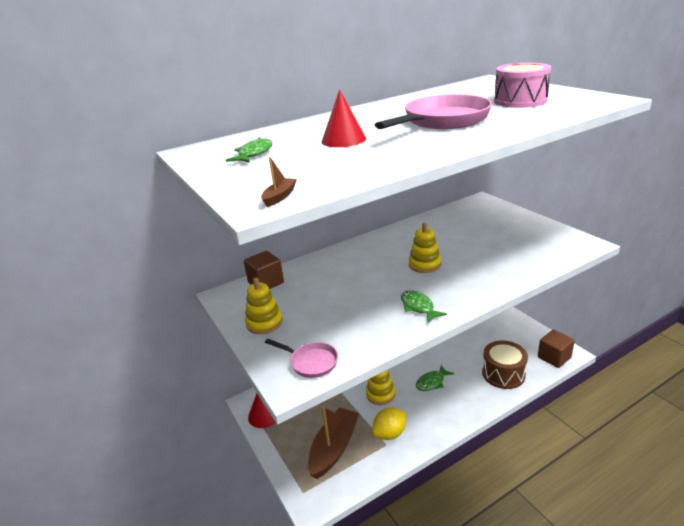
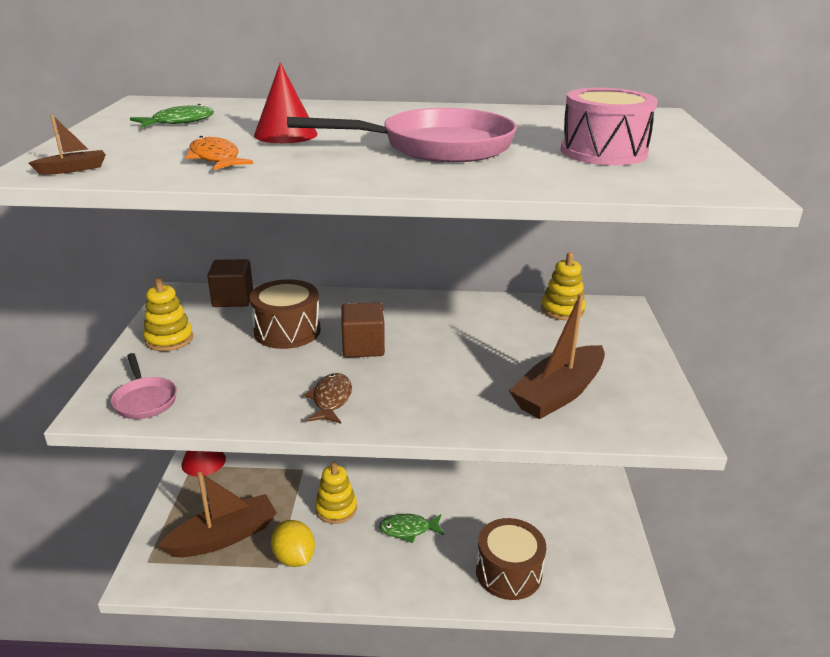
camera: 30 degrees right, 0 degrees up
(332, 285) = (287, 331): none -> brown drum
(348, 163) = (215, 159): none -> orange fish
(390, 433) = (294, 558): yellow lemon -> yellow lemon turned 60 degrees clockwise
(418, 307) = (331, 400): green fish -> brown fish
(424, 265) = (417, 355): yellow stacking toy -> yellow stacking toy (562, 310)
(518, 251) = (559, 393): none -> brown boat
(554, 357) = (606, 593): brown cube -> brown cube (363, 347)

